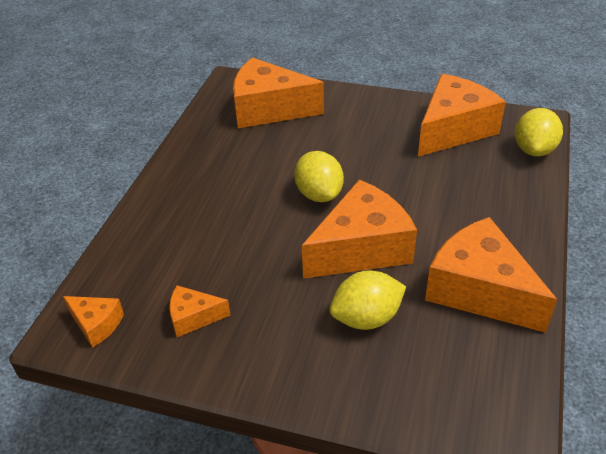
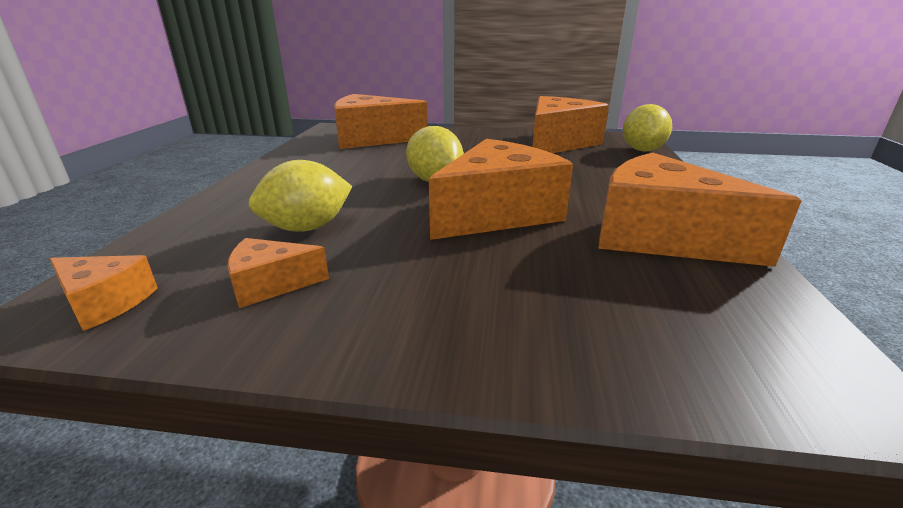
camera: 10 degrees left, 15 degrees down
(366, 318) = (529, 269): yellow lemon -> yellow lemon (307, 228)

